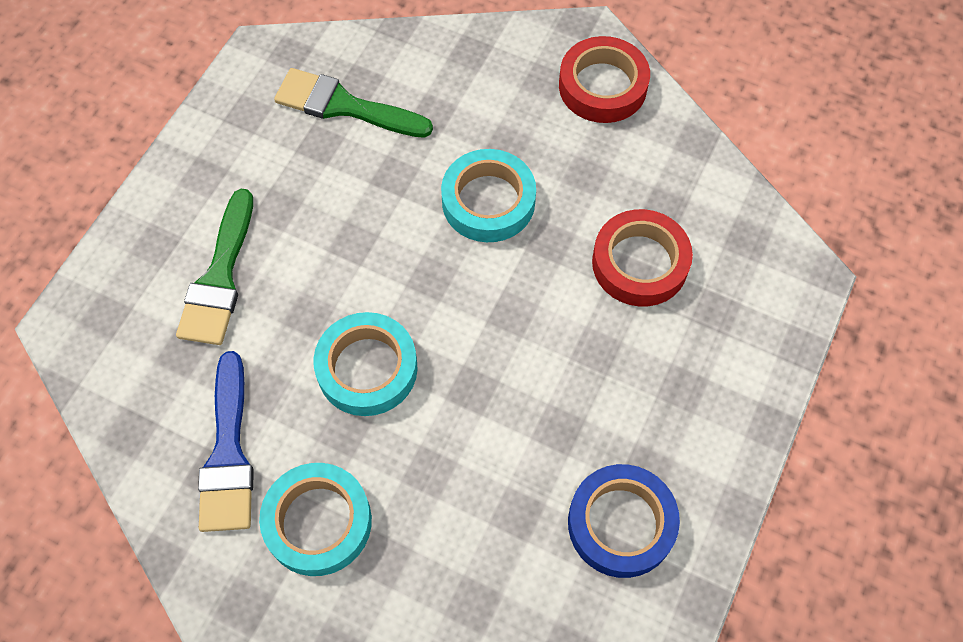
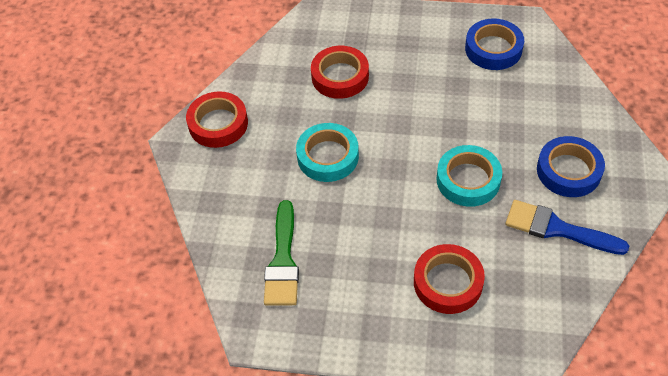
camera: 105 degrees left, 10 degrees down
(220, 277) = (448, 282): green brush -> red tape
(228, 454) = (557, 229): blue brush -> blue brush turned 135 degrees counterclockwise
(318, 522) = (568, 171): turquoise tape -> blue tape

